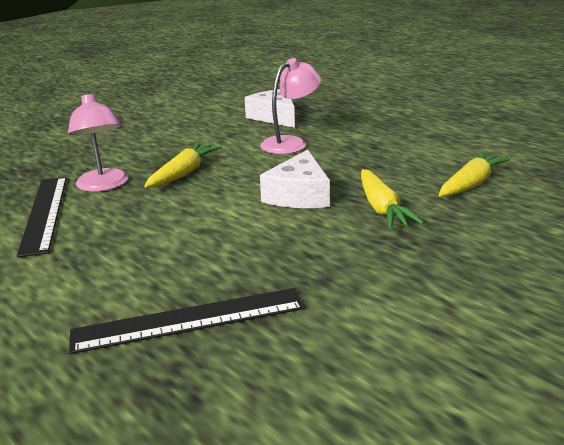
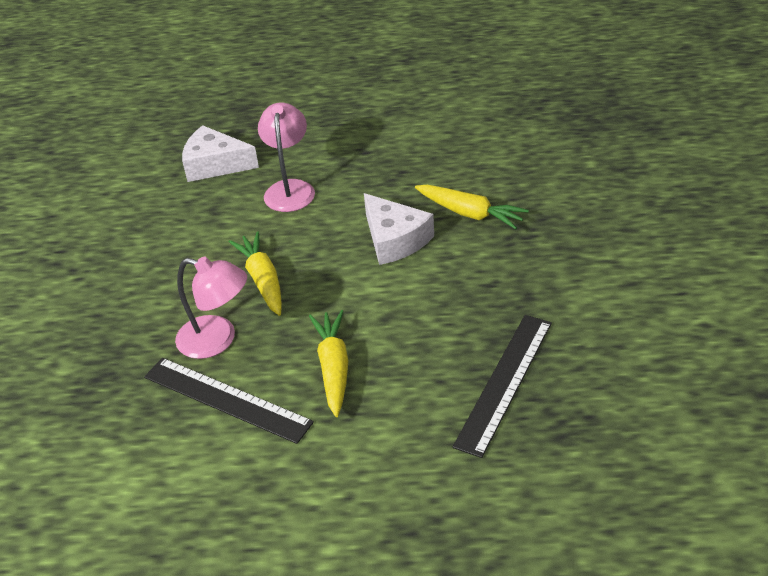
camera: 45 degrees left, 15 degrees up
(471, 184) = (491, 152): yellow carrot -> yellow carrot (333, 368)

